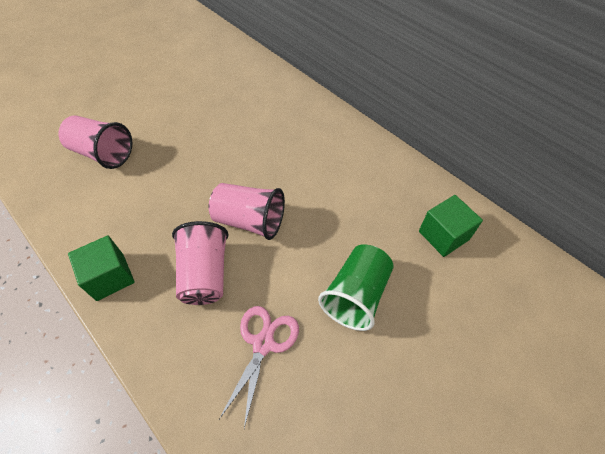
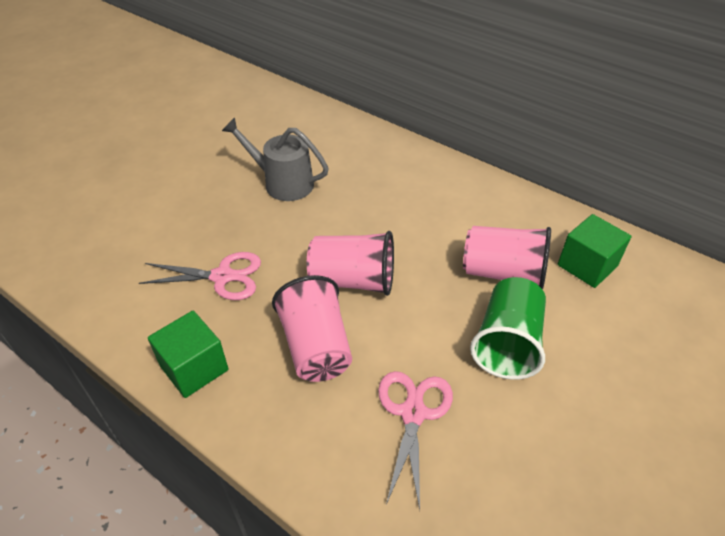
camera: 10 degrees left, 10 degrees down
(103, 153) = (140, 229): pink cup -> pink cup (503, 273)
(152, 203) = (222, 276): none -> pink scissors
(220, 128) = (283, 183): none -> grey watering can

